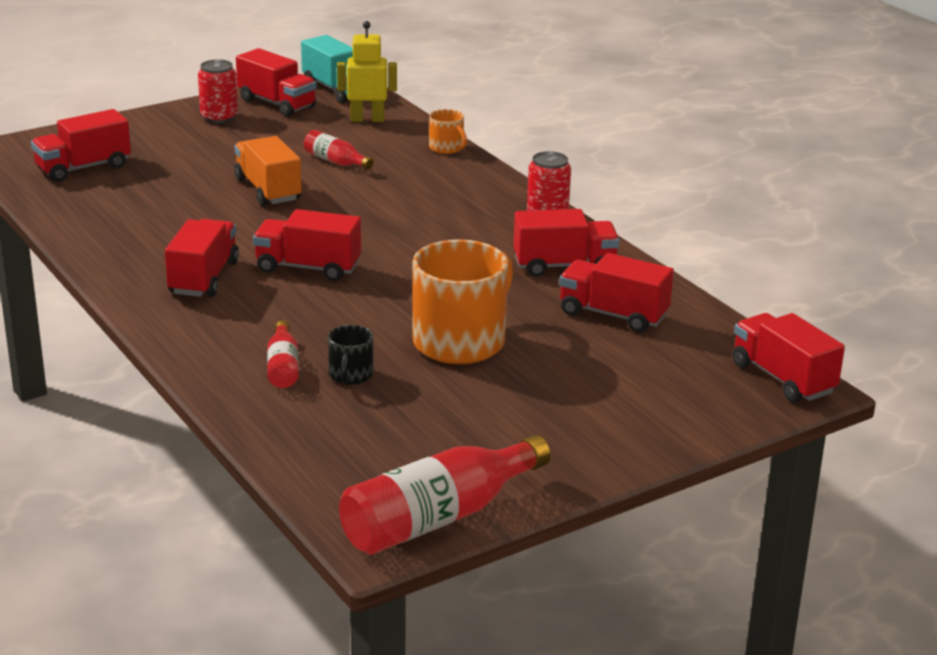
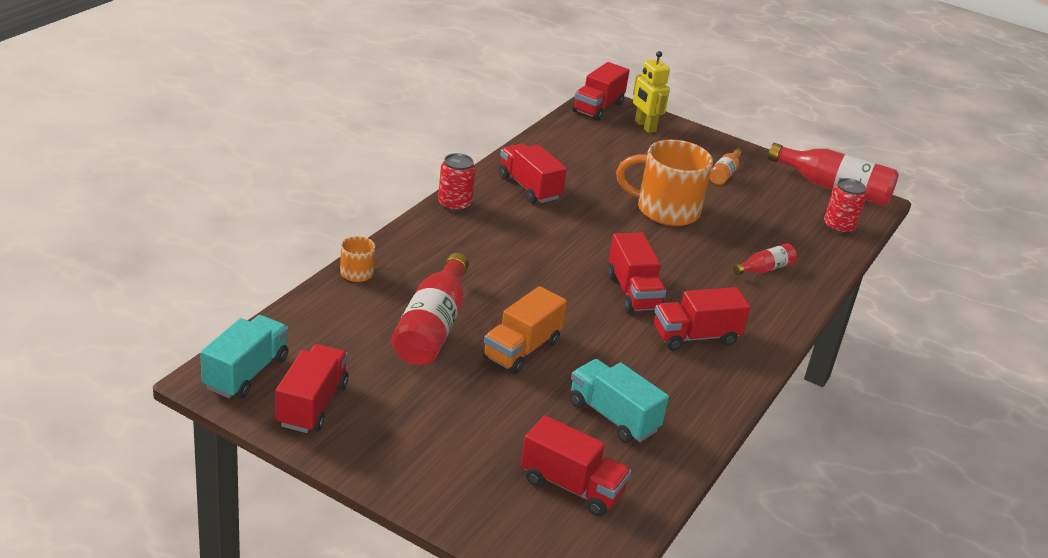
camera: 120 degrees left, 5 degrees up
(139, 204) = (613, 417): none -> turquoise truck
(219, 117) = (377, 435): red can -> red can (838, 227)
(335, 161) = (432, 327): red bottle -> red bottle, size x1.97
(350, 375) = (745, 242): black mug -> none
(367, 119) = (318, 333): yellow robot -> yellow robot (644, 126)
(532, 424) = (724, 174): none -> orange bottle
(613, 314) = (578, 163): red truck -> none

